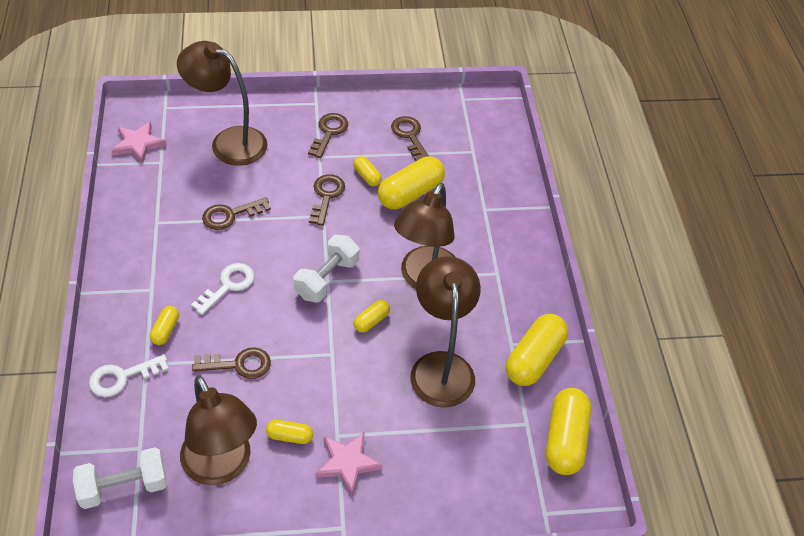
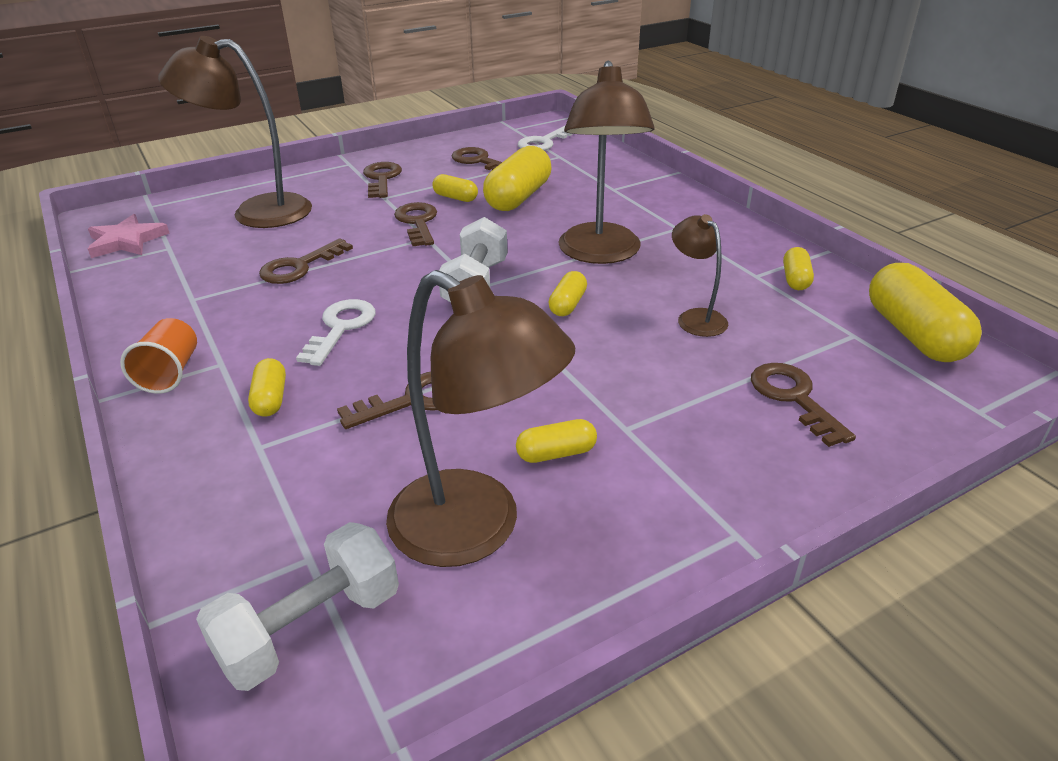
camera: 20 degrees left, 15 degrees down
(122, 286) = (170, 373): none -> orange cup
(122, 377) = (224, 475): white key -> white key (544, 142)
(347, 463) = (669, 453): pink star -> none
(441, 366) = (695, 318): brown lamp -> brown lamp, size x0.52
(446, 456) = (794, 398): none -> brown key
(534, 359) = (795, 279): yellow capsule -> yellow capsule, size x0.50

